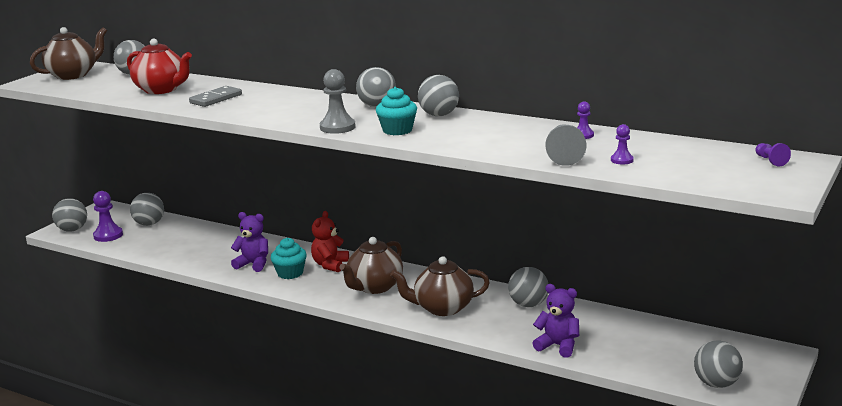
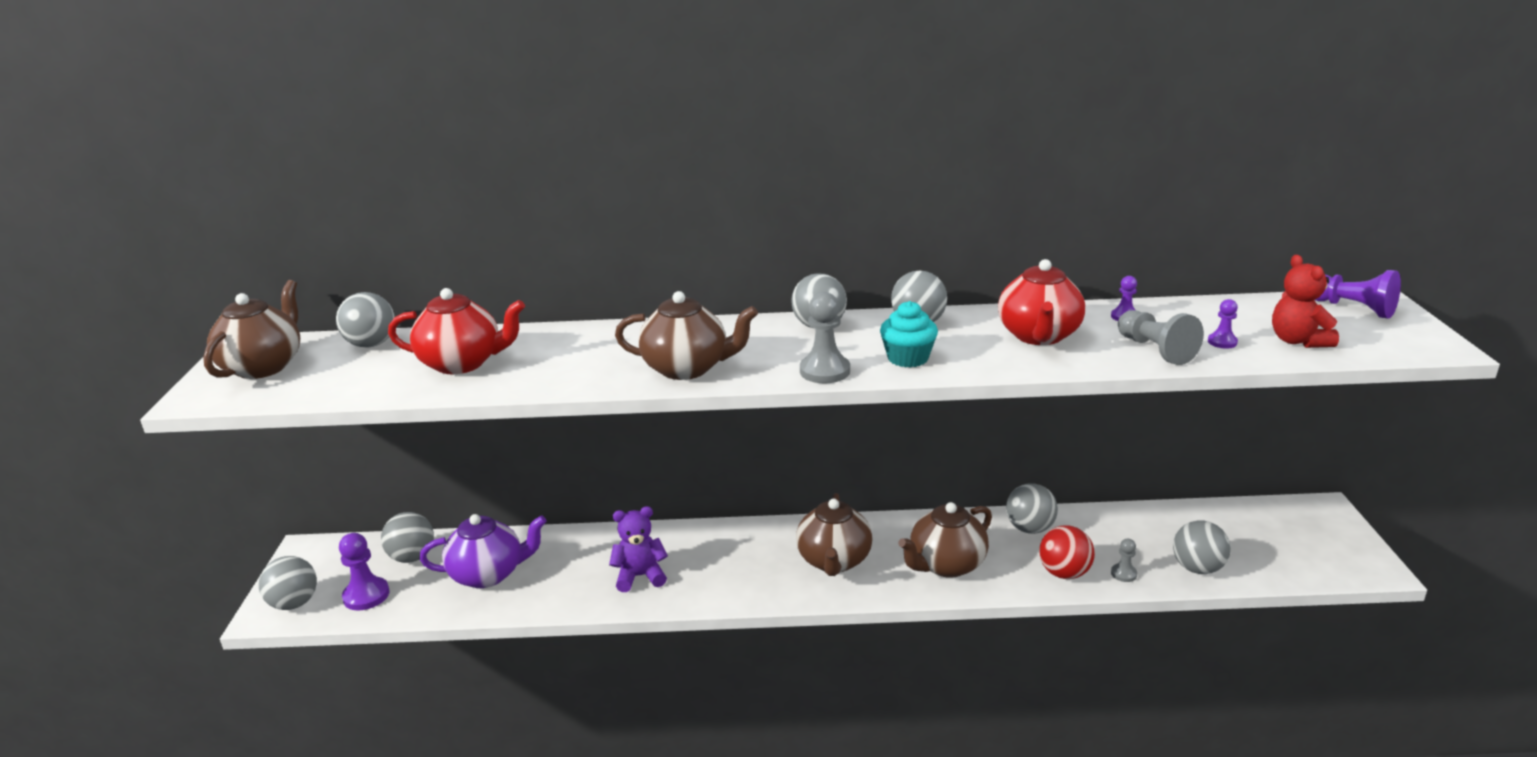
camera: 30 degrees left, 5 degrees up
(177, 242) = (488, 574): none -> purple teapot
(216, 99) = (574, 361): grey domino -> none
(267, 112) = (687, 368): none -> brown teapot
(290, 273) = (705, 575): turquoise cupcake -> none
(330, 265) = (742, 546): red teddy bear -> red teddy bear (1298, 341)
(502, 134) = (1039, 336): none -> red teapot
(516, 334) = (1064, 573): none -> red ball
(558, 346) = (1123, 574): purple teddy bear -> grey pawn
(716, 384) = (1317, 567): grey ball -> grey ball (1197, 568)
(770, 161) = (1352, 308): purple pawn -> purple pawn, size x1.79

